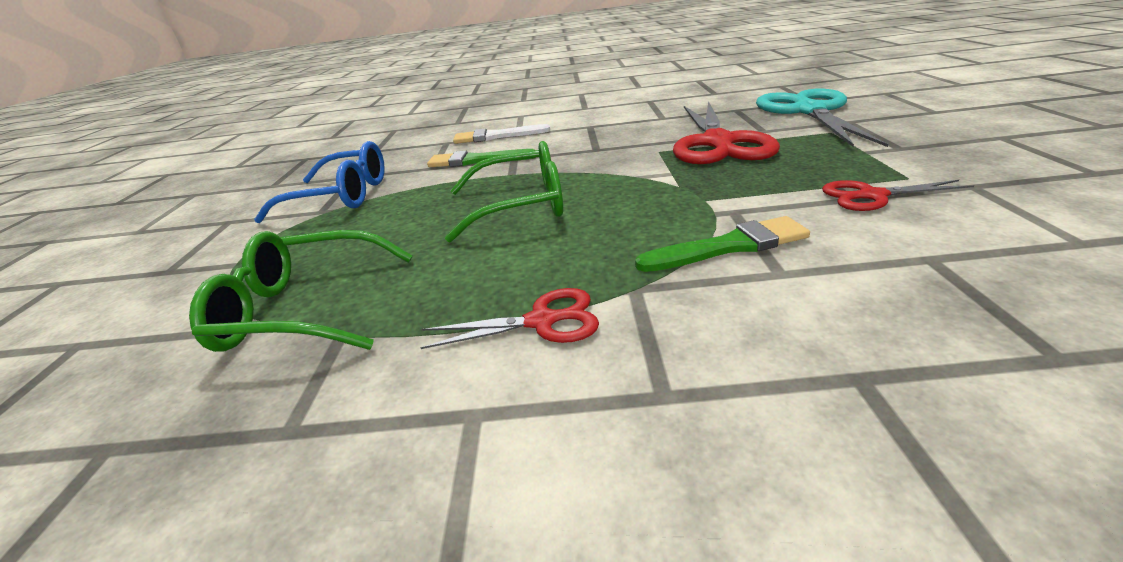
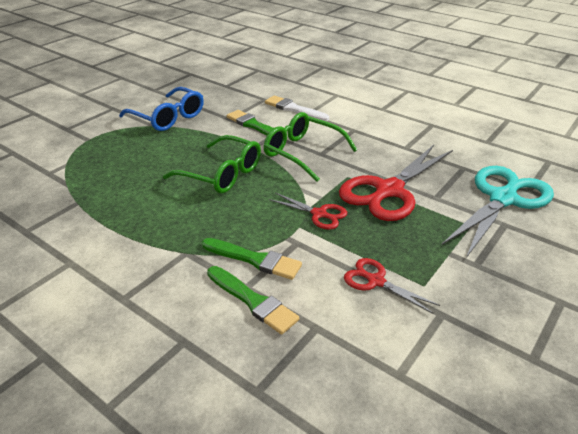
camera: 35 degrees right, 5 degrees up
(304, 309) = (81, 182): green glasses -> green glasses (302, 153)
(541, 321) = (135, 243): red scissors -> red scissors (319, 214)
(821, 280) = (253, 301): none -> green brush

